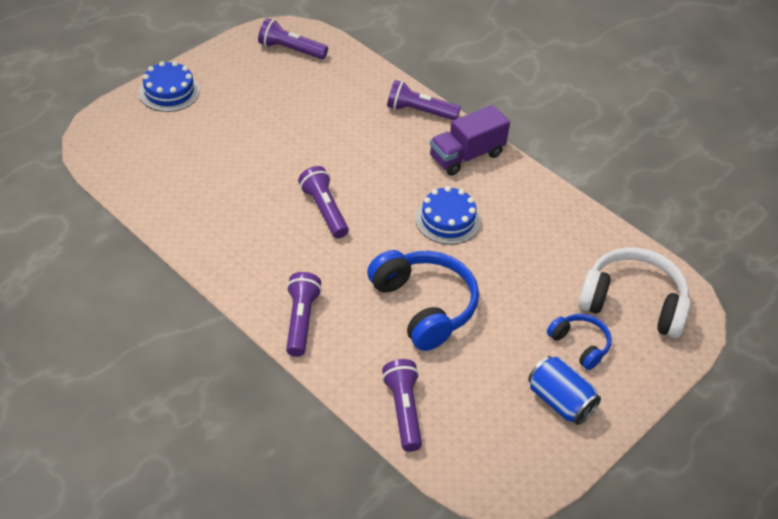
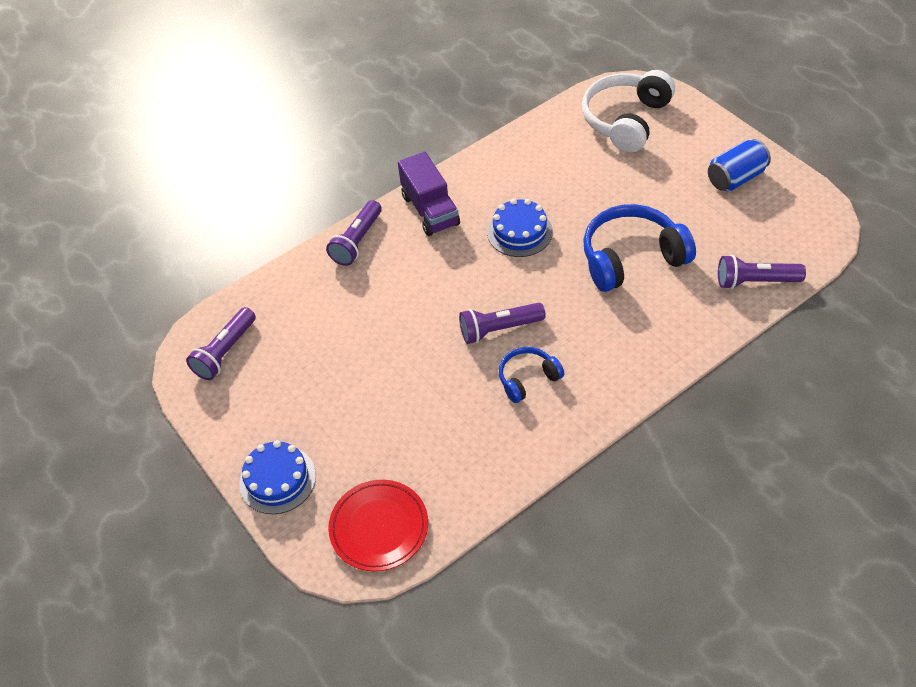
camera: 75 degrees left, 5 degrees up
(123, 150) = (379, 527): none -> red plate
(301, 321) = (652, 354): purple flashlight -> none
(580, 345) = (673, 158): blue headphones -> blue headphones (527, 378)

